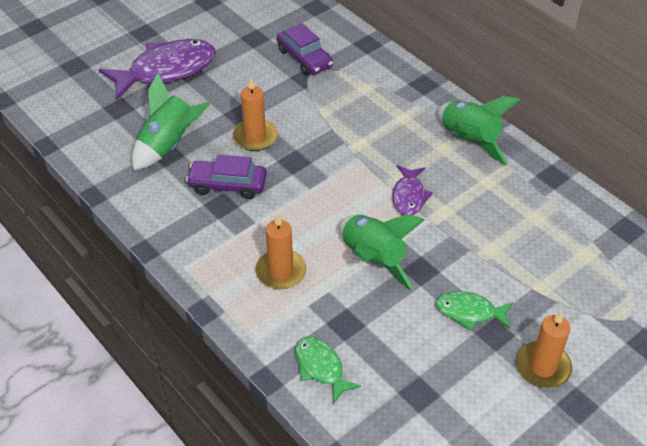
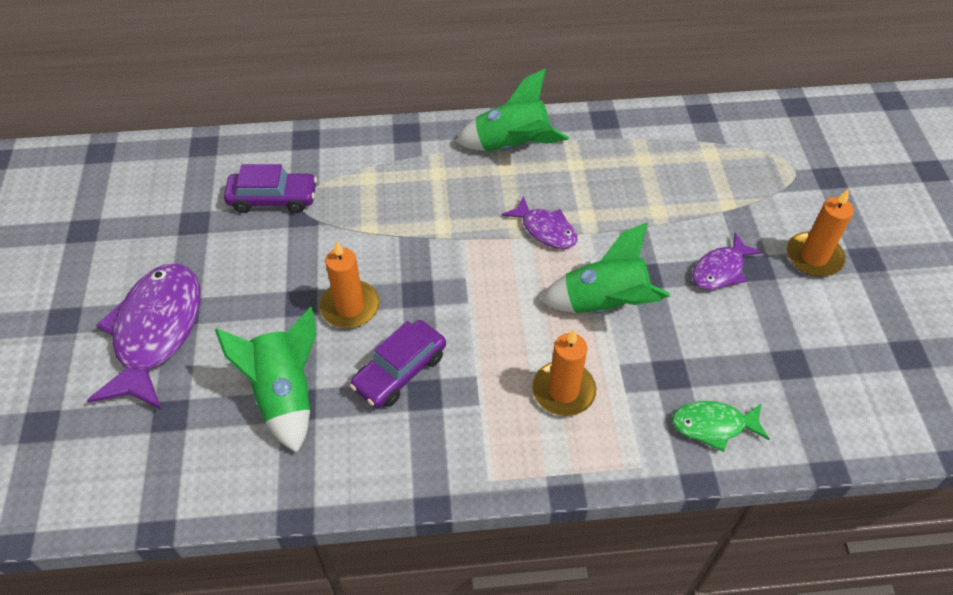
camera: 55 degrees left, 5 degrees up
(469, 312) = (720, 270): green fish -> purple fish

